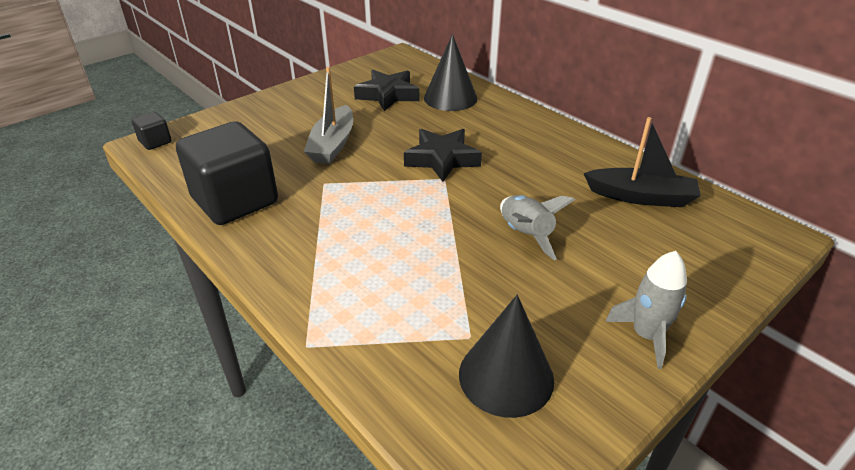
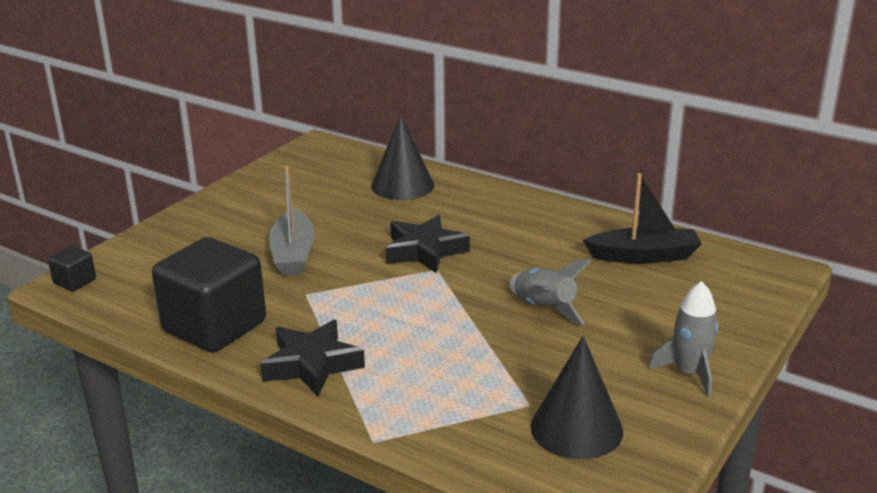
camera: 15 degrees left, 10 degrees down
(388, 95) = (328, 192): black star -> black star (312, 365)

